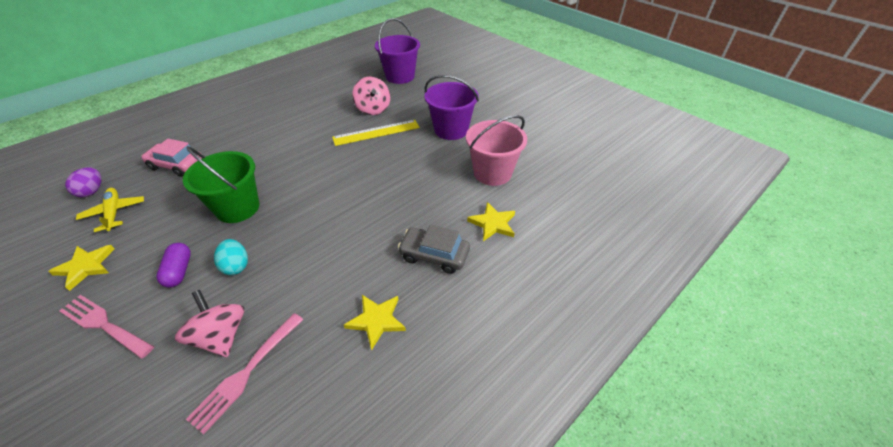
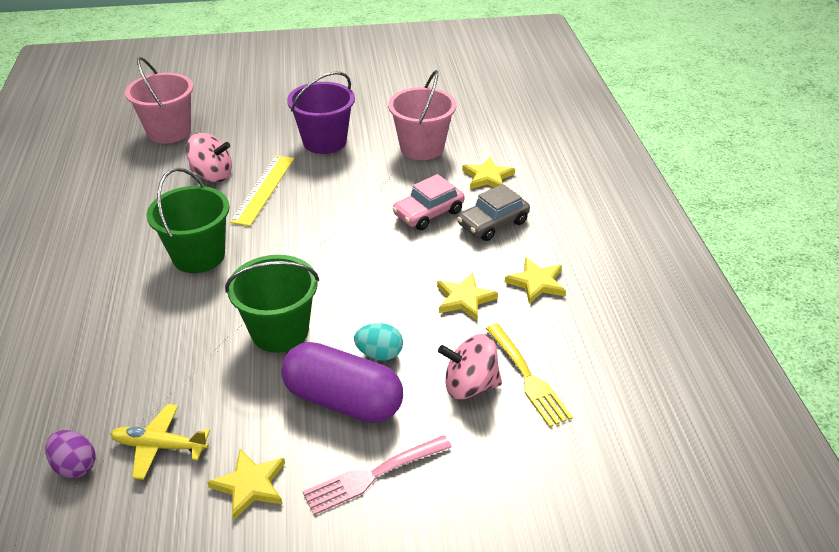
camera: 55 degrees left, 5 degrees down
(176, 165) = (117, 368): pink car -> pink car (428, 213)
(179, 271) = (343, 400): purple capsule -> purple capsule, size x1.95
(246, 372) = (527, 377): pink fork -> yellow fork
(292, 142) = (198, 256): none -> green bucket
(325, 283) = (464, 299): none -> yellow star
(400, 76) = (169, 132): purple bucket -> pink bucket

